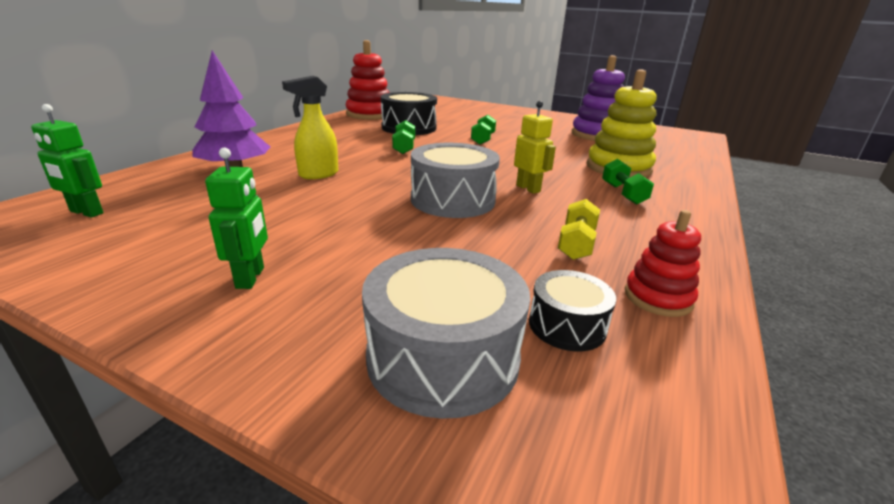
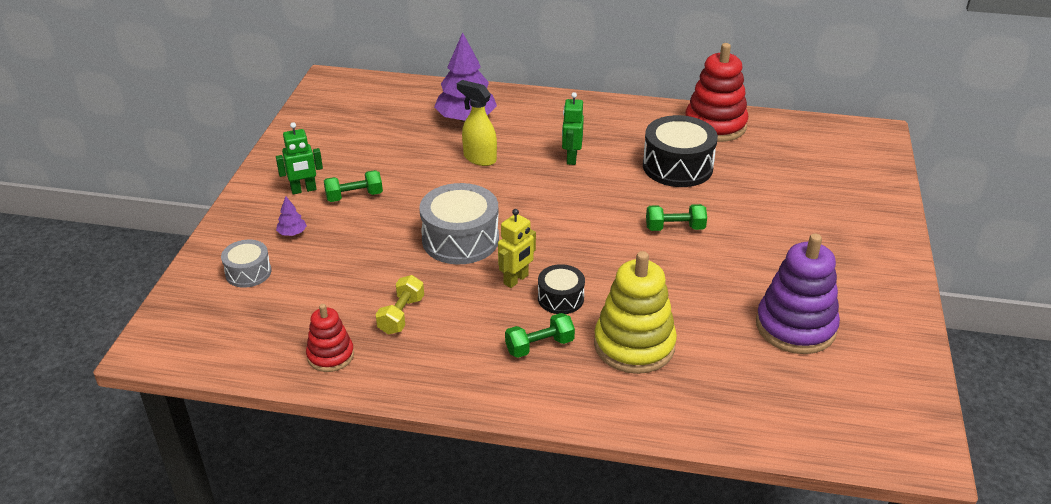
camera: 75 degrees right, 10 degrees up
(86, 212) = (360, 102): green robot -> green robot (571, 158)
(359, 300) = (292, 233): none -> purple tree
(404, 147) = (593, 182): green dumbbell -> green dumbbell (354, 196)
(443, 357) = (248, 272): grey drum -> grey drum, size x0.56
(567, 325) = (287, 314): black drum -> black drum (560, 298)
(576, 244) = (401, 315): yellow dumbbell -> yellow dumbbell turned 75 degrees counterclockwise

